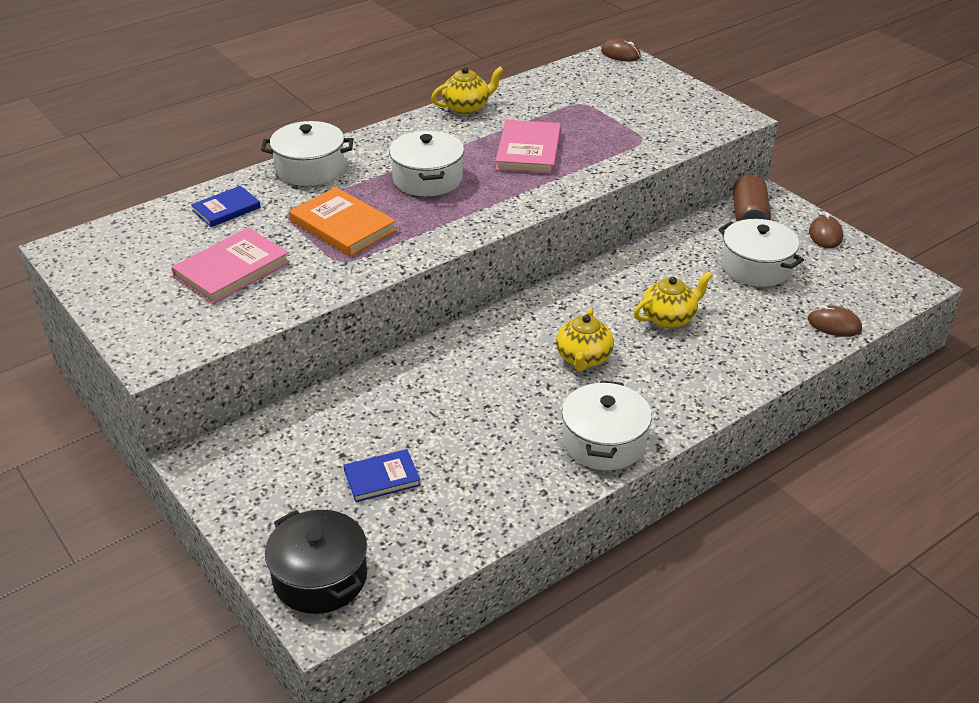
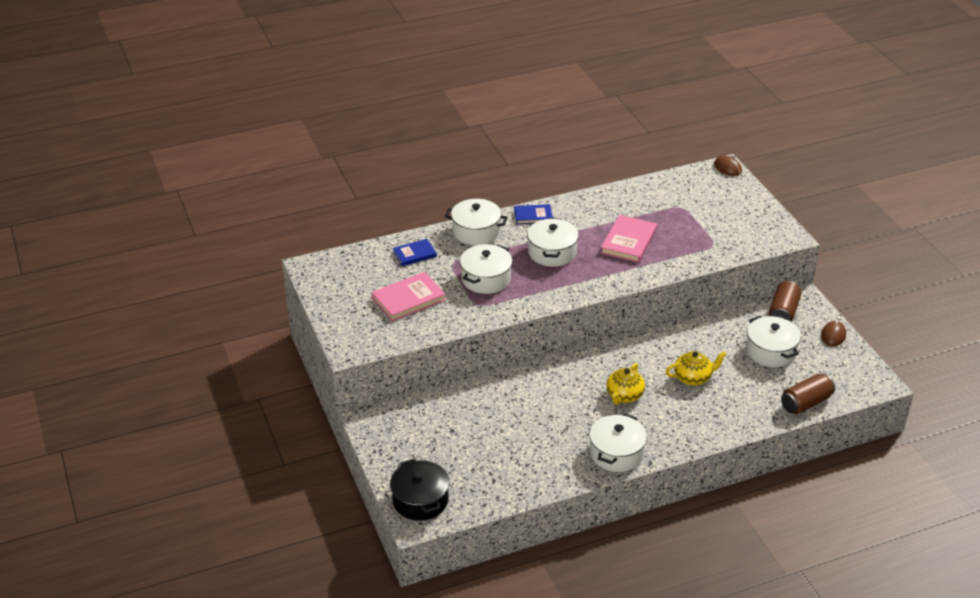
camera: 15 degrees right, 0 degrees up
(343, 225) = (486, 279): orange book -> white pot
(382, 478) = (472, 449): blue book -> blue book (533, 216)
(467, 107) = (598, 198): yellow teapot -> none
(834, 324) = (806, 403): brown mouse -> brown can

